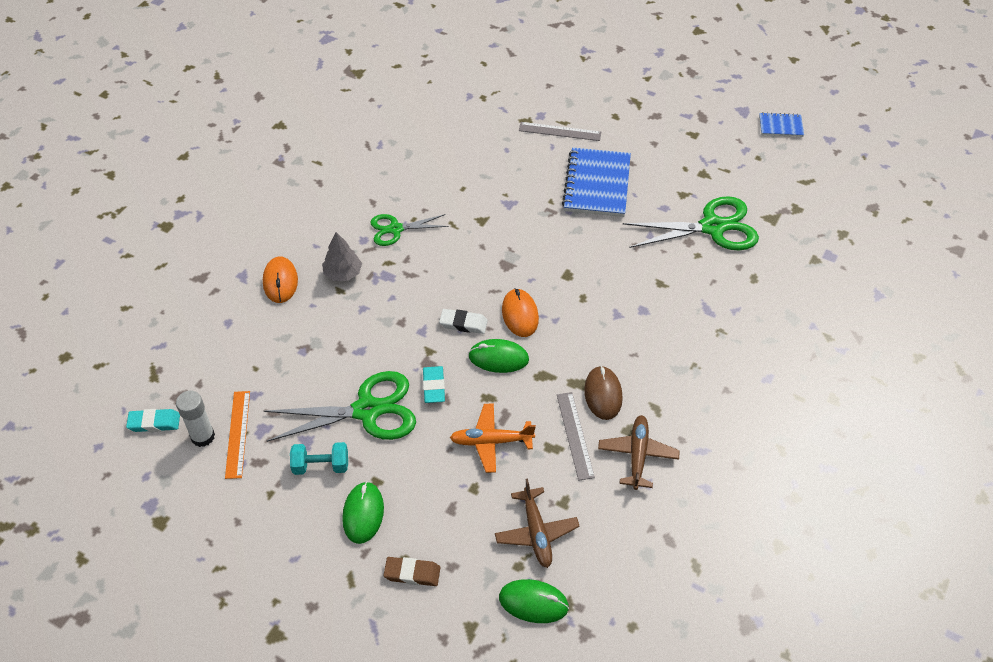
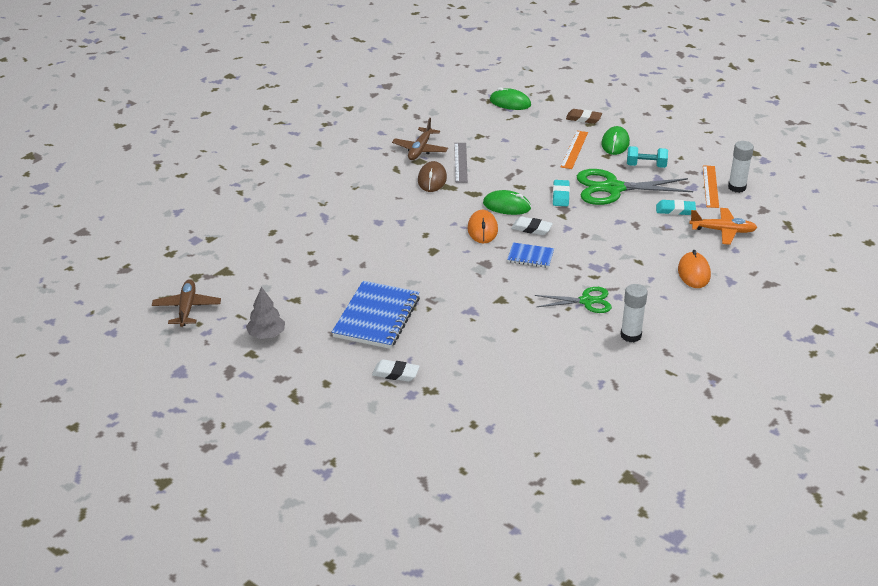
camera: 170 degrees left, 15 degrees down
(154, 422) = (777, 198): turquoise eraser -> turquoise eraser (675, 210)
(343, 273) = (636, 273): grey tree -> grey tree (266, 335)
(352, 195) = (631, 335): none -> white glue stick
(422, 489) = (574, 149): none -> orange ruler
(491, 441) = (522, 165): orange plane -> orange plane (723, 231)
(536, 533) = (501, 126): brown plane -> brown plane (187, 308)
(559, 131) = (395, 373): grey ruler -> white eraser
(712, 227) = (284, 270): green scissors -> none
(780, 126) = (152, 350): blue notebook -> blue notebook (530, 257)

